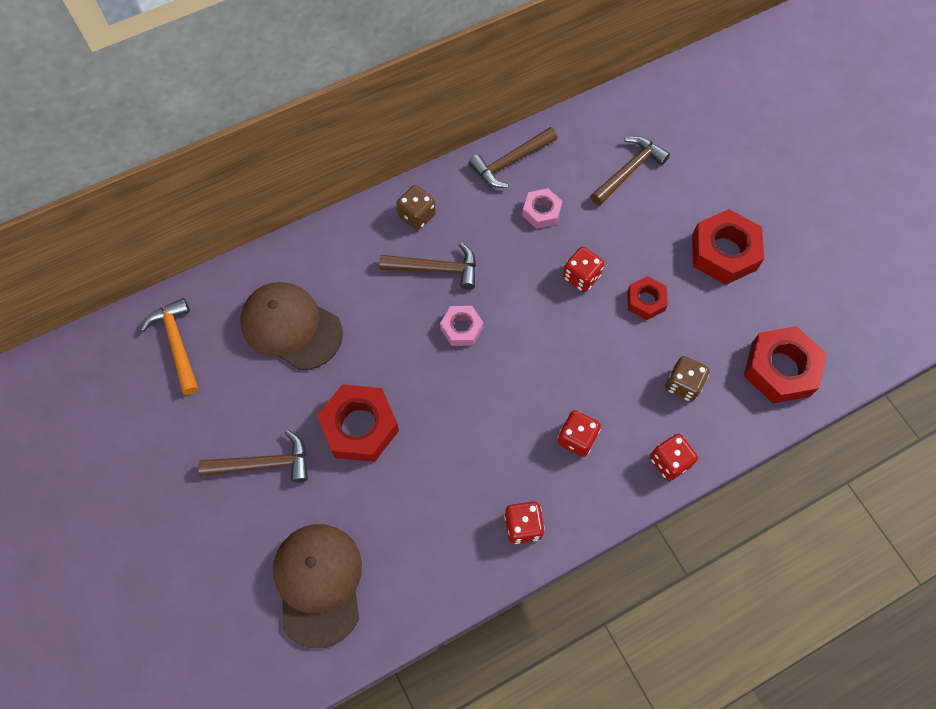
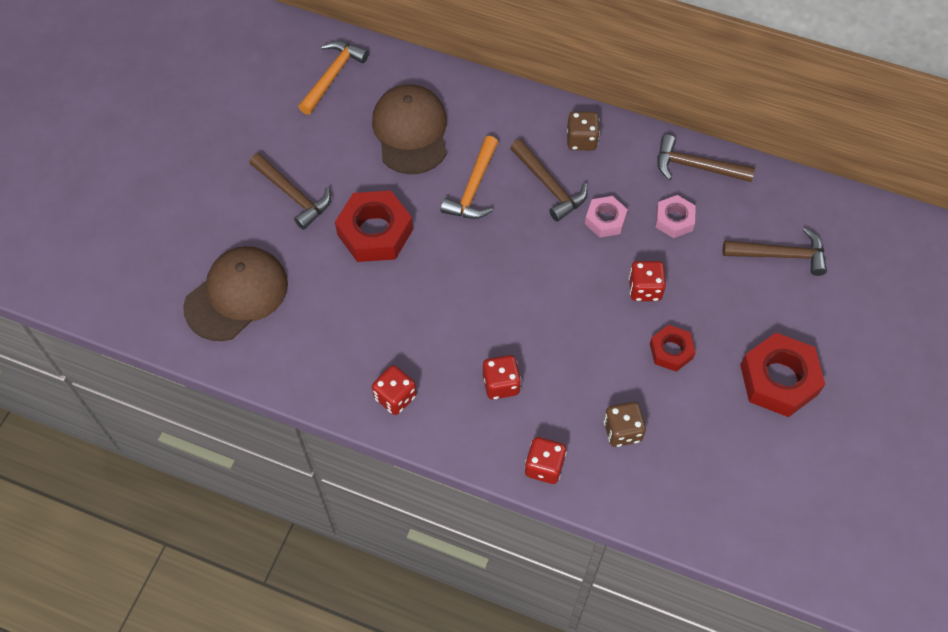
camera: 50 degrees right, 5 degrees down
(387, 322) = (473, 188): none -> orange hammer
(461, 328) = (516, 239): pink nut -> pink nut (605, 220)
(780, 369) = (711, 498): red nut -> none

